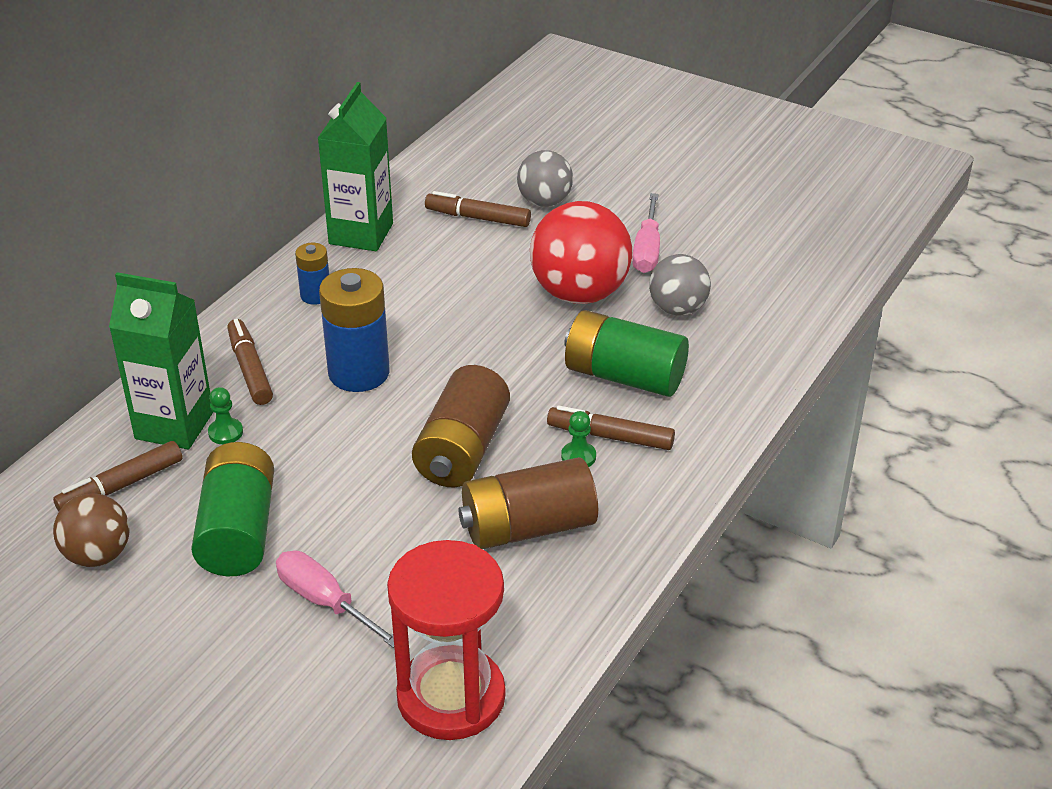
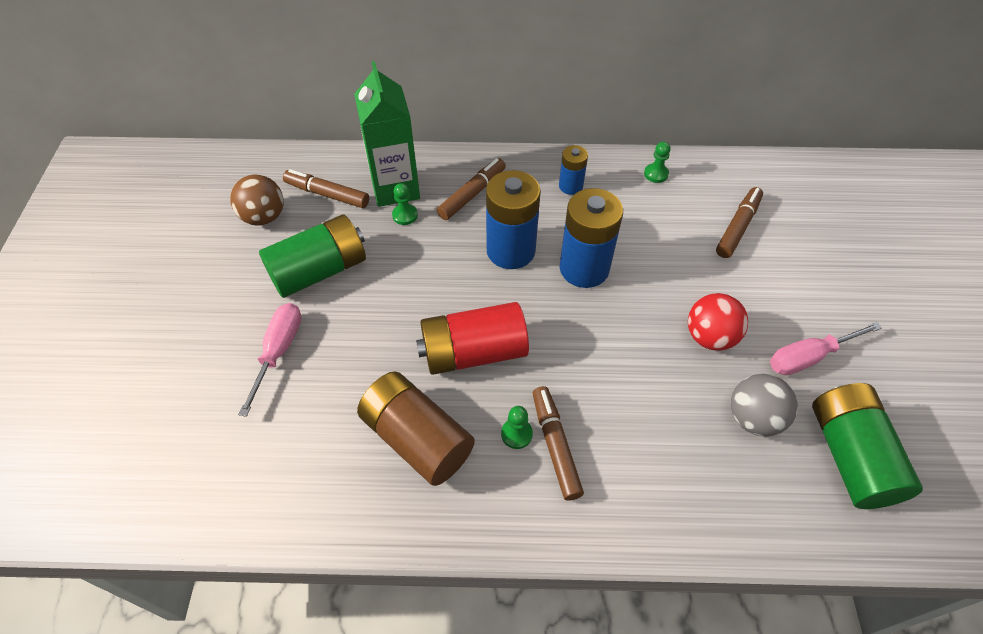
camera: 60 degrees right, 15 degrees up
(361, 234) = (656, 174): green carton -> green pawn
(431, 333) = (584, 268): none -> blue battery
(451, 697) = (221, 476): red hourglass -> none
(462, 450) = (473, 352): brown battery -> red battery
(478, 218) = (738, 227): brown marker -> brown marker turned 45 degrees clockwise
(544, 201) = (799, 257): grey ball -> none
(579, 293) = (710, 337): red ball -> red ball, size x0.60
(624, 376) = (635, 419): green battery -> green battery (850, 456)

